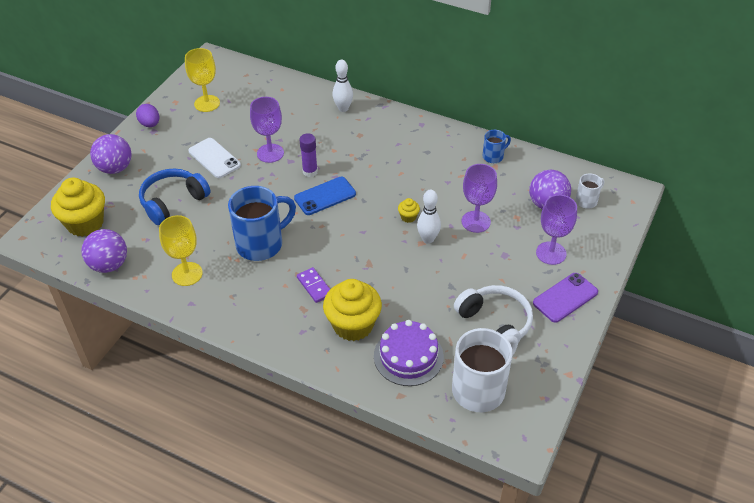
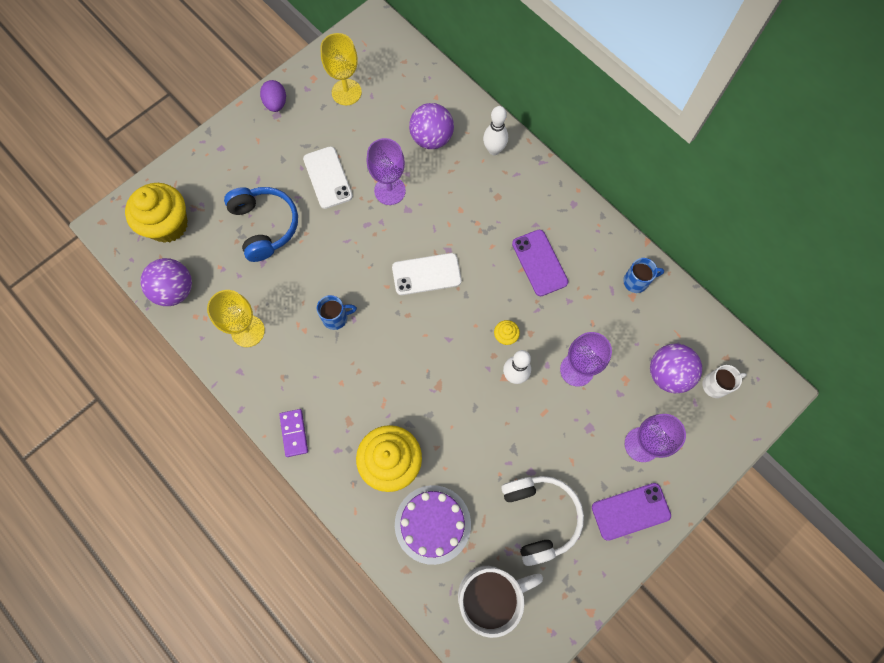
camera: 20 degrees right, 25 degrees up
(115, 168) = (220, 156): purple ball -> purple ball (431, 138)
(173, 202) = (265, 226): blue headphones -> blue headphones turned 90 degrees clockwise
(261, 244) = (336, 317): blue mug -> blue mug, size x0.49
(310, 172) = (423, 233): purple glue stick -> none
(314, 286) = (371, 395): purple domino -> purple domino (294, 433)
(325, 196) = (426, 274): blue phone -> white phone
(413, 165) = (539, 263): none -> purple phone

